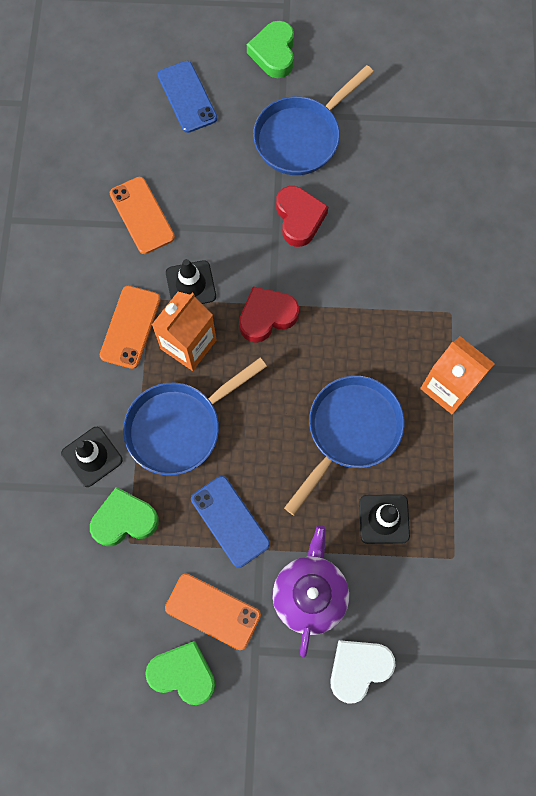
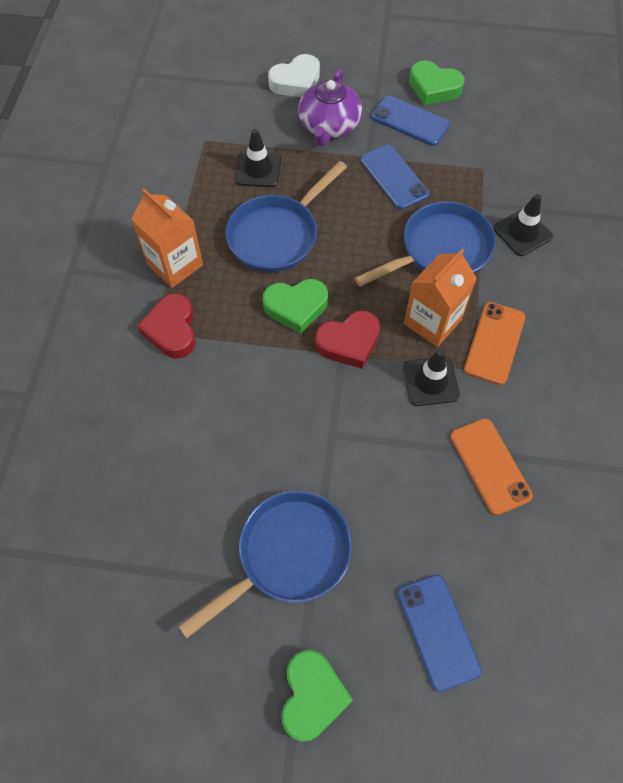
camera: 175 degrees left, 10 degrees down
(124, 520) = (488, 184): green heart -> green heart (296, 307)
(212, 611) = (410, 121): orange phone -> blue phone
(299, 218) = (303, 447): red heart -> red heart (172, 330)

